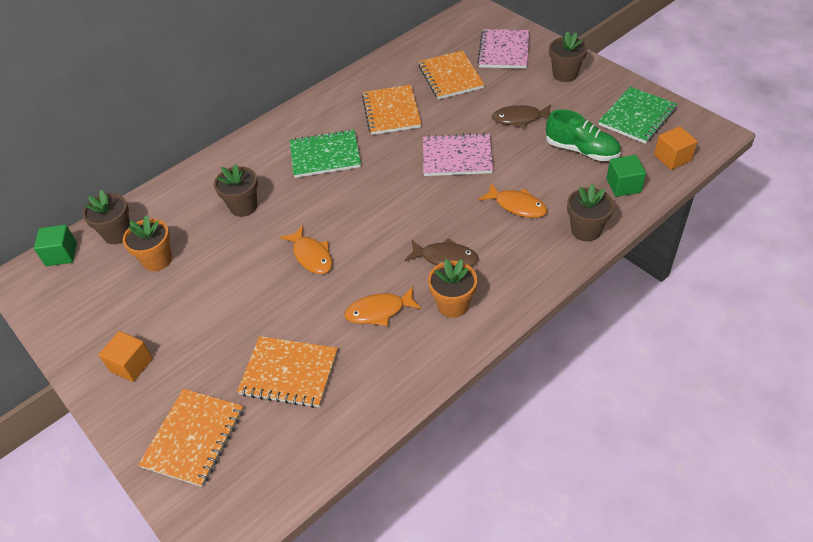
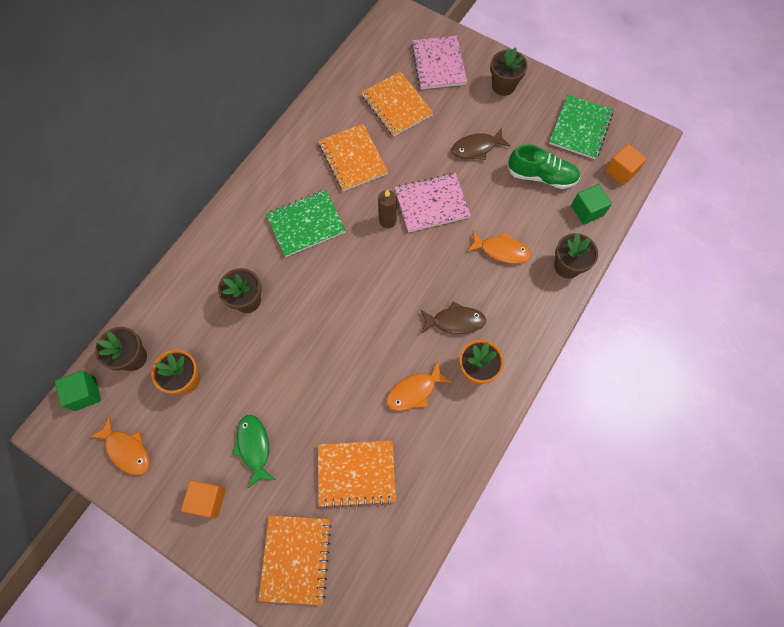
camera: 20 degrees left, 20 degrees up
(196, 328) = (254, 447): none -> green fish
(311, 256) = (333, 344): orange fish -> orange fish (127, 450)
(406, 164) = (387, 221): none -> brown candle

